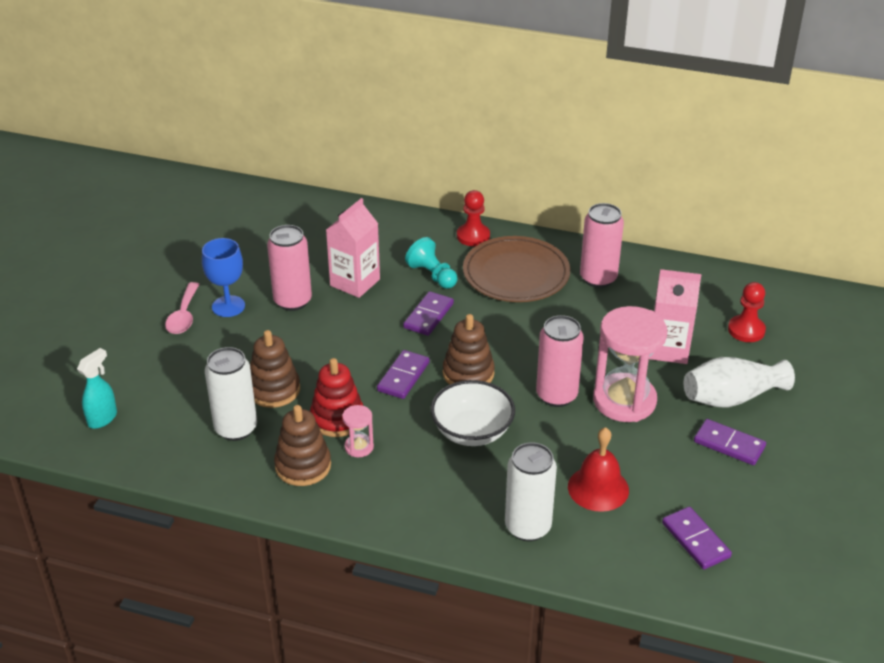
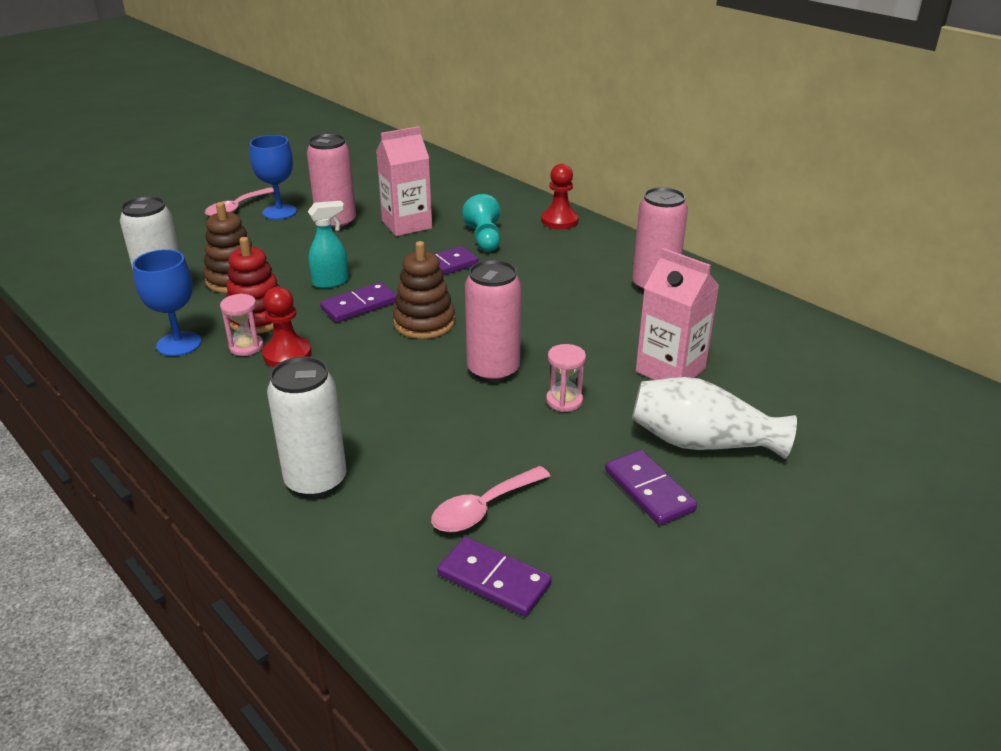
camera: 30 degrees right, 5 degrees down
(102, 418) = (79, 256): turquoise spray bottle -> turquoise spray bottle (331, 282)
(303, 466) = (179, 344): brown stacking toy -> blue goblet
(472, 431) = (367, 372): white bowl -> none
(516, 274) = (569, 259): brown plate -> none
(598, 488) = (438, 474): red bell -> none
(624, 401) = (564, 401): pink hourglass -> pink hourglass, size x0.44
(647, 499) = (483, 509): none -> pink spoon
(695, 540) = (494, 579): purple domino -> purple domino turned 60 degrees counterclockwise
(746, 330) = (789, 382): red pawn -> red pawn (287, 354)

